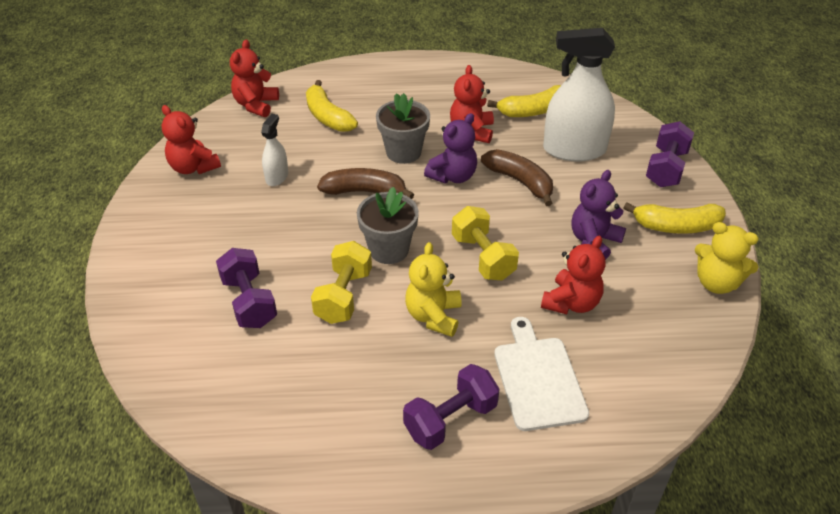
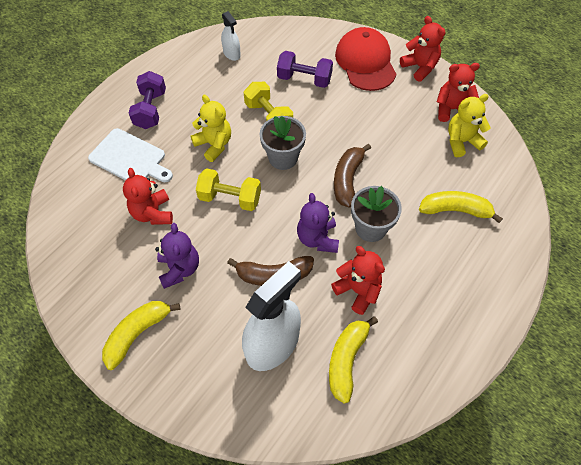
camera: 130 degrees right, 15 degrees up
(168, 264) = (365, 62): none -> red cap
(256, 105) = (506, 176): red teddy bear -> red teddy bear (420, 67)
(277, 177) = (404, 143): white spray bottle -> white spray bottle (232, 54)
(365, 191) = (347, 179): brown banana -> brown banana turned 150 degrees clockwise
(666, 168) = (190, 393): purple dumbbell -> none
(716, 283) = (78, 305): yellow teddy bear -> yellow teddy bear (461, 141)

